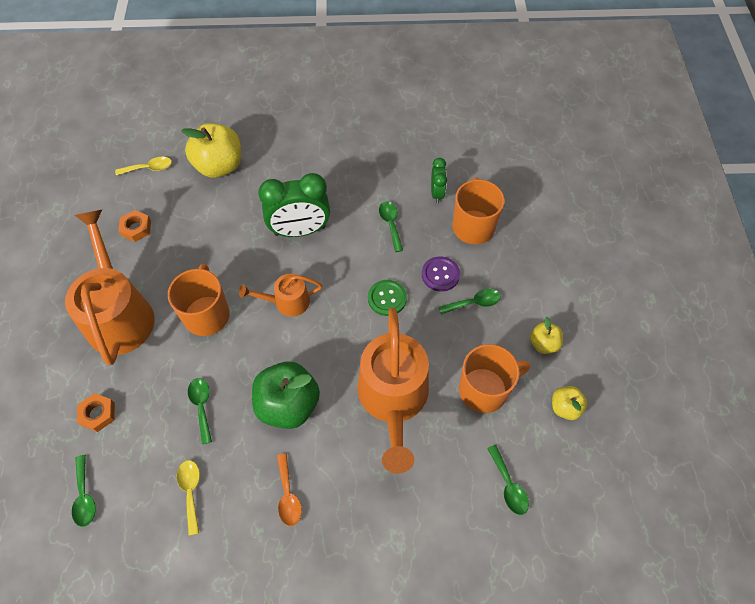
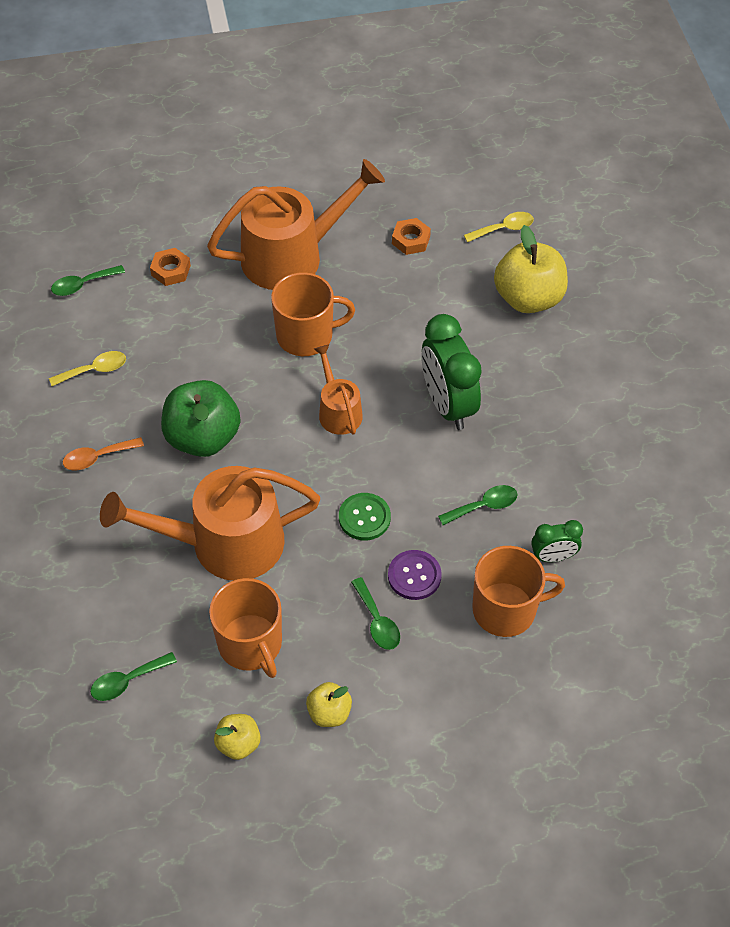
camera: 80 degrees right, 5 degrees down
(149, 168) = (504, 229): yellow spoon -> yellow spoon turned 90 degrees counterclockwise
(201, 406) = (191, 357): green spoon -> none

